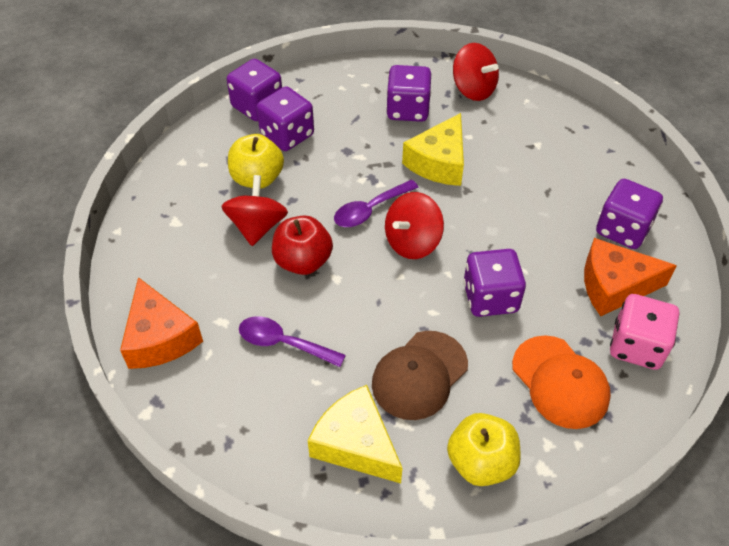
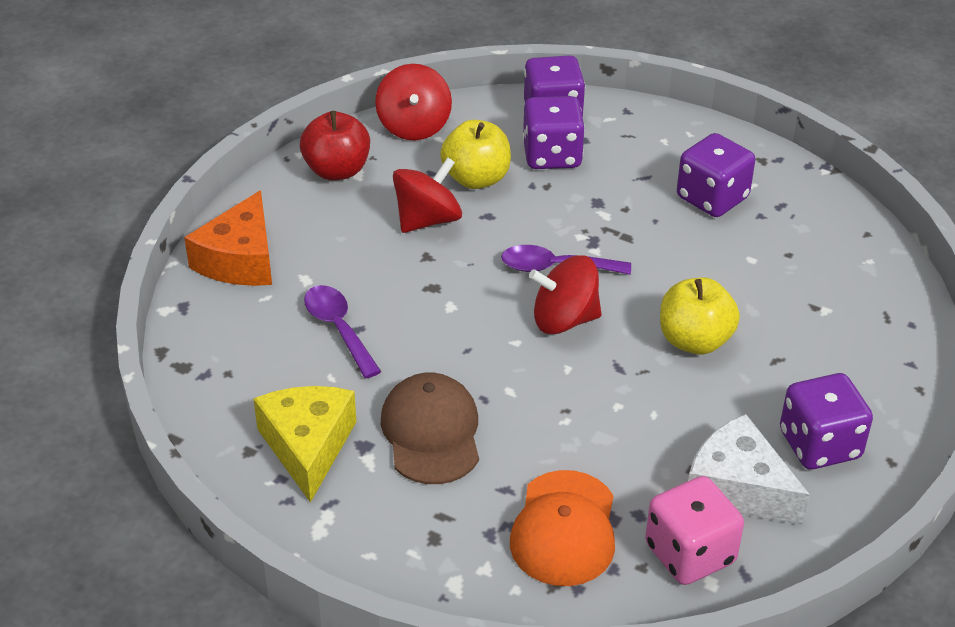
camera: 40 degrees right, 10 degrees down
(303, 261) = (435, 274): red apple -> red apple (337, 170)
(419, 375) = (431, 432): brown cap -> brown cap turned 90 degrees clockwise
(439, 162) = (684, 265): yellow cheese -> none
(473, 89) = (816, 217): red spinning top -> red spinning top (414, 126)
(481, 462) = (401, 537): yellow apple -> yellow apple (694, 341)
(490, 298) = (584, 414): purple dice -> none
(614, 286) = (737, 488): orange cheese -> white cheese

